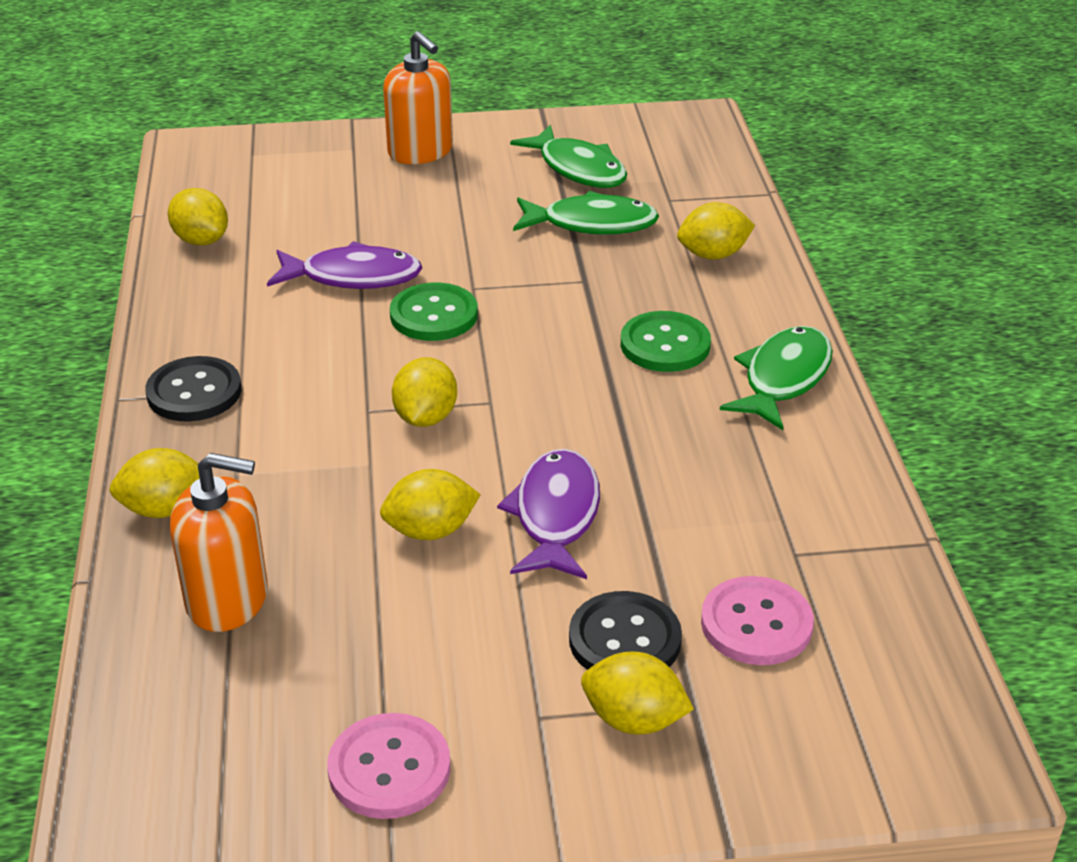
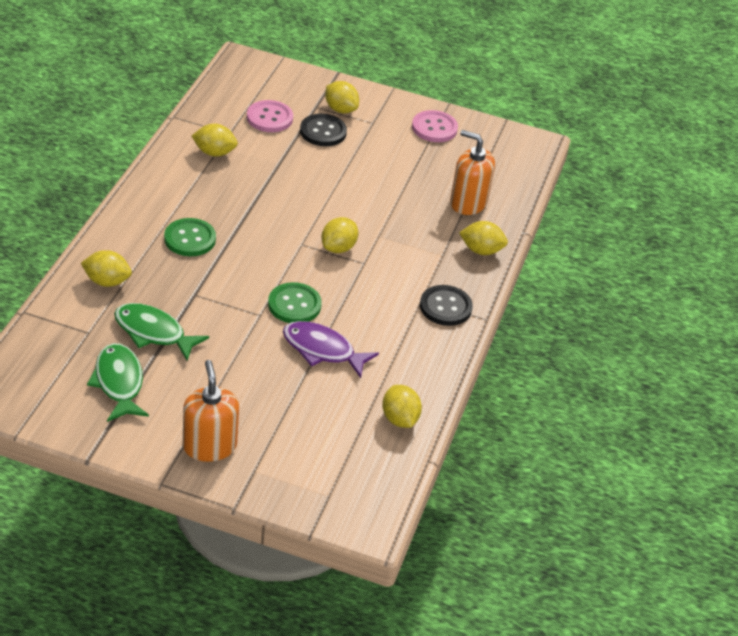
camera: 160 degrees left, 5 degrees up
(430, 531) = (370, 197): yellow lemon -> yellow lemon (214, 153)
(555, 515) = (313, 182): purple fish -> none
(783, 378) = (152, 200): green fish -> none

